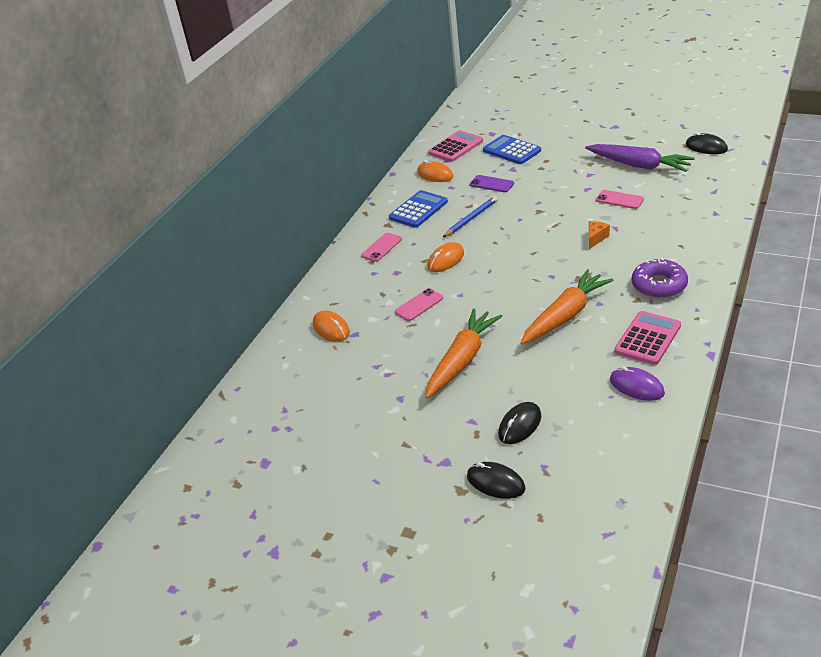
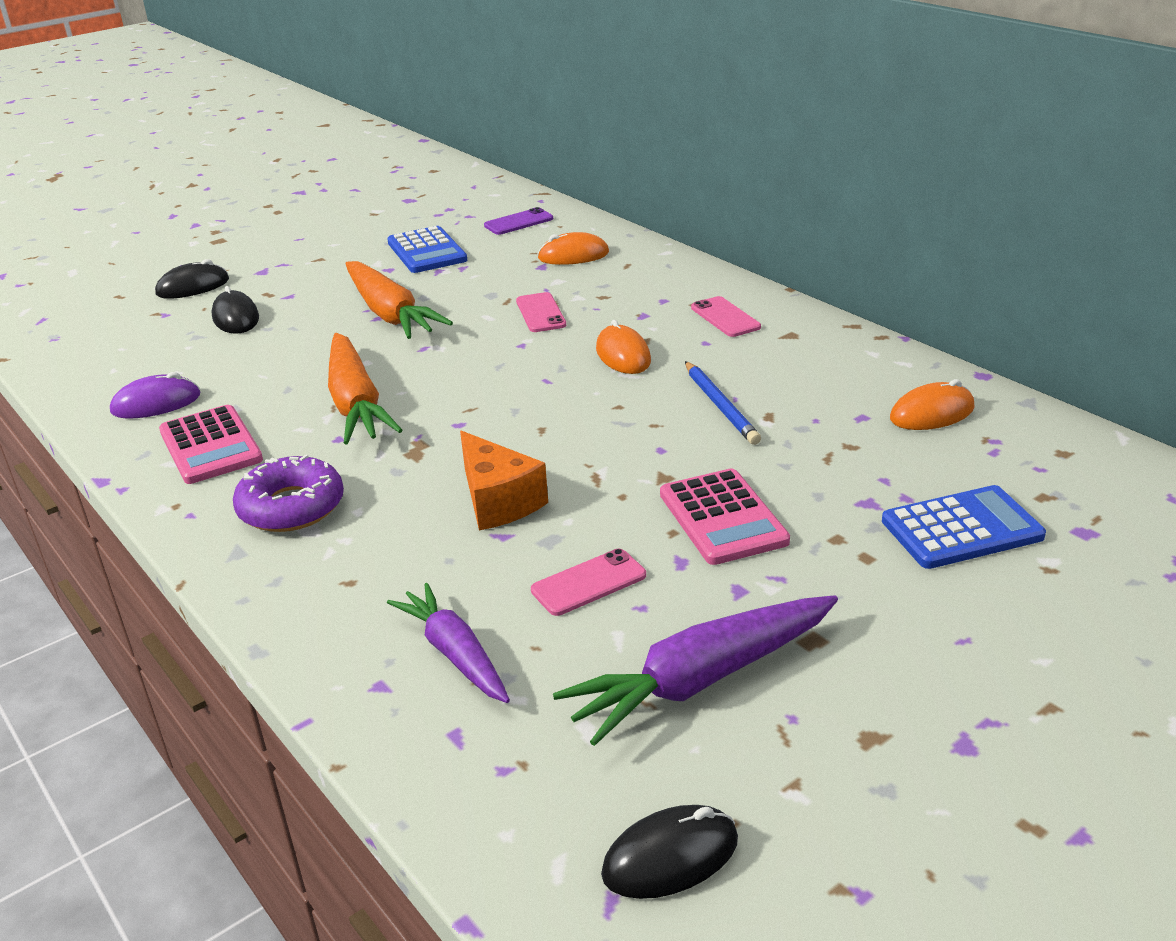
camera: 115 degrees right, 5 degrees down
(418, 210) = (809, 368): blue calculator -> blue calculator (426, 251)
(455, 147) = (1045, 466): pink calculator -> pink calculator (722, 518)
(491, 184) = (827, 460): purple phone -> purple phone (518, 222)
(596, 238) = (498, 501): orange cheese -> orange cheese, size x1.68
(684, 207) = (455, 653): none -> purple carrot

